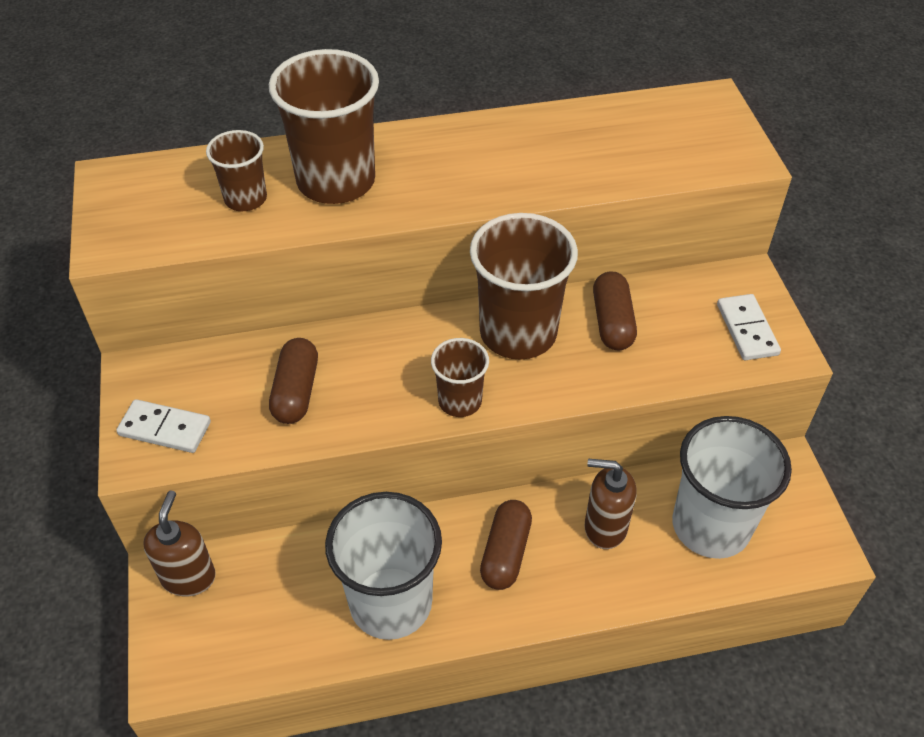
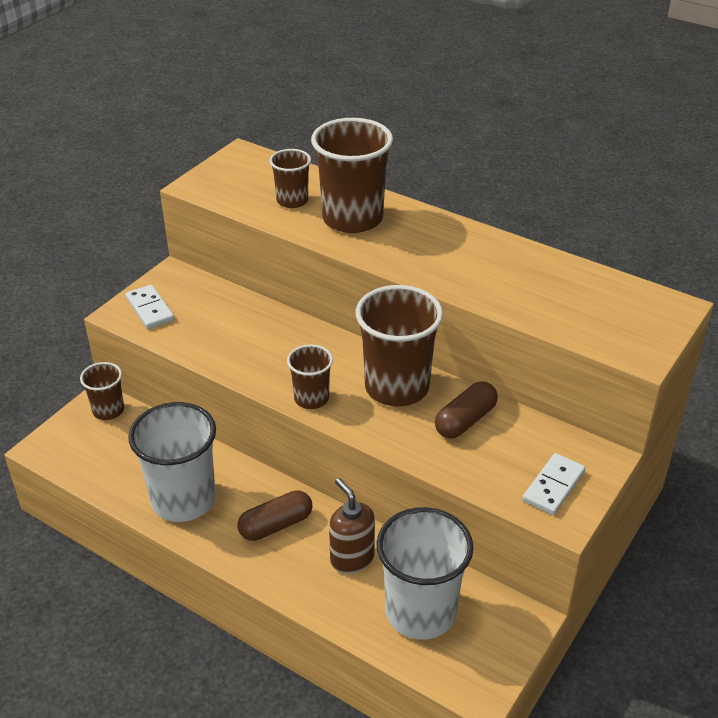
camera: 45 degrees right, 10 degrees down
(188, 577) = (108, 410): brown soap dispenser -> brown cup
(296, 391) = (233, 334): brown capsule -> none

